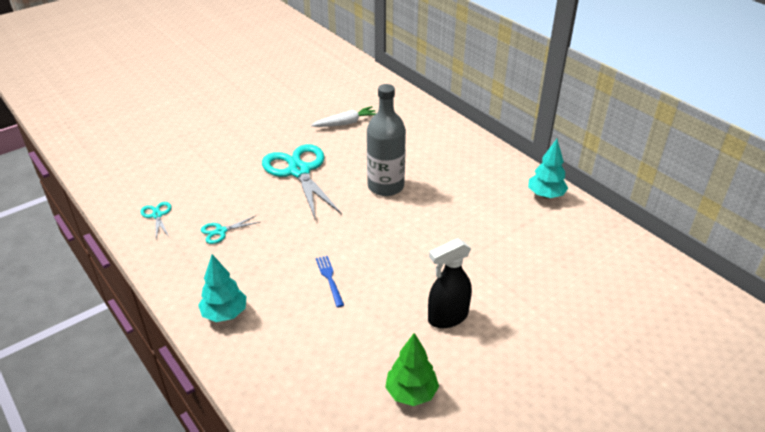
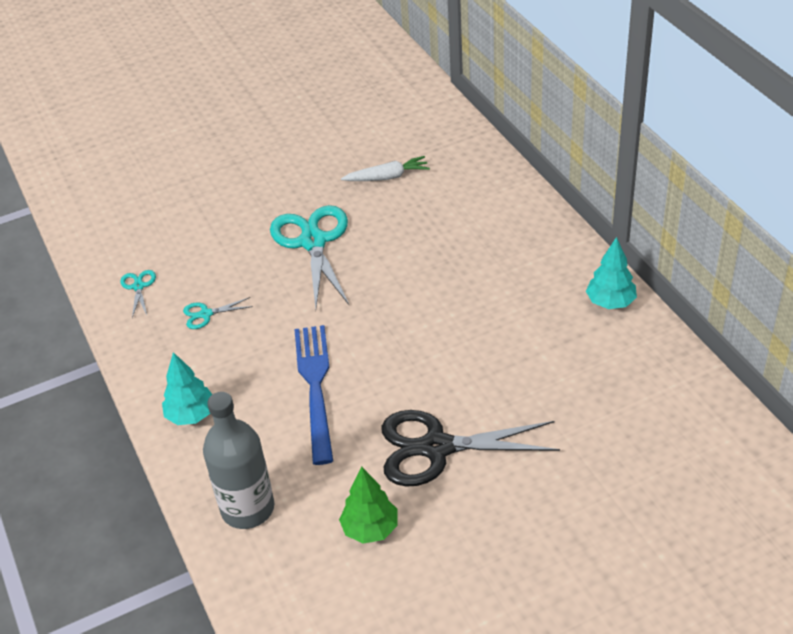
camera: 15 degrees right, 5 degrees up
(329, 279) = (315, 386): blue fork -> blue fork, size x2.14
(385, 186) = (413, 272): grey bottle -> grey bottle (247, 508)
(447, 317) = (436, 448): black spray bottle -> black scissors

